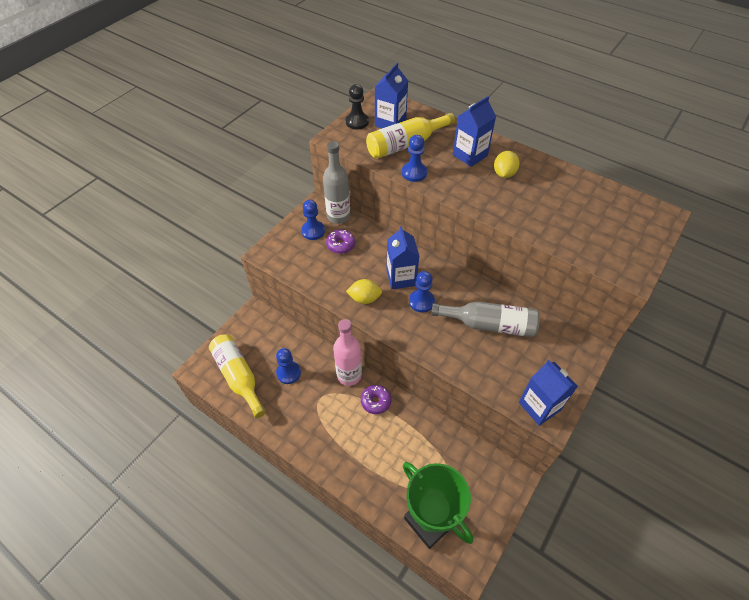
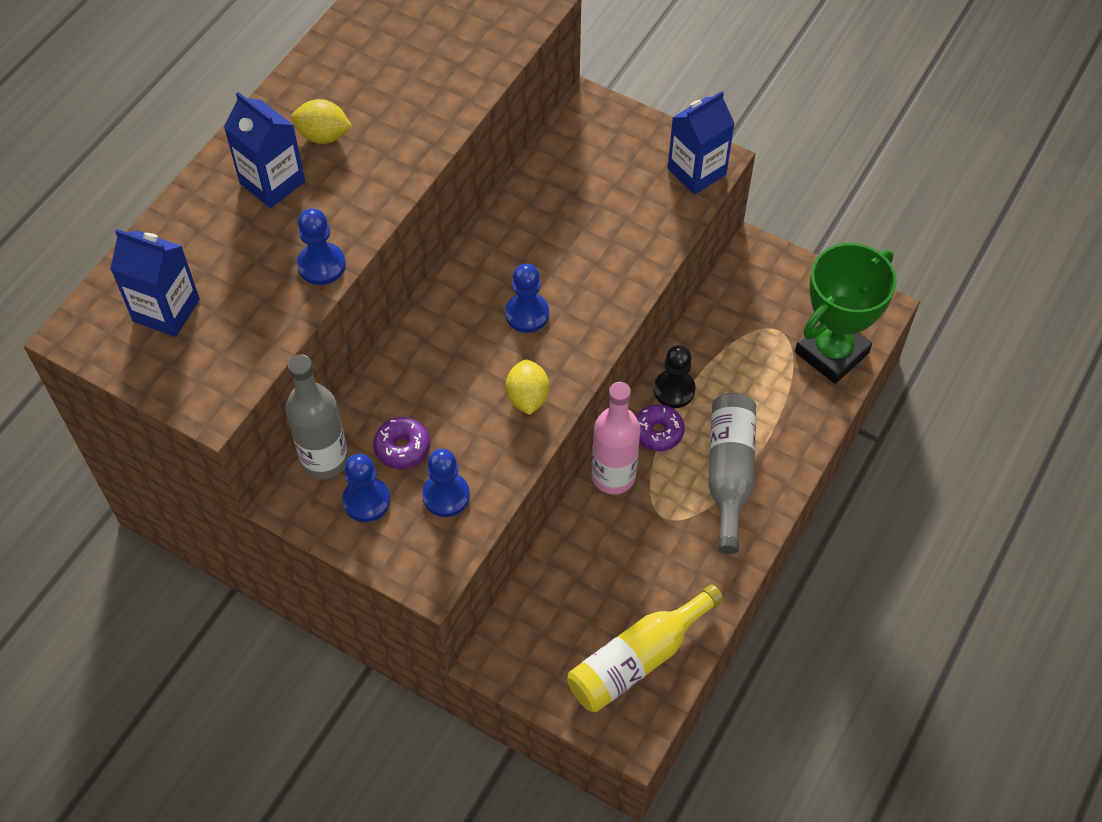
camera: 95 degrees left, 5 degrees up
(288, 373) = (620, 574): blue pawn -> blue pawn (446, 496)
(357, 122) = (160, 369): black pawn -> black pawn (674, 390)
(401, 277) = (477, 346): blue carton -> none
(405, 144) = (238, 281): yellow bottle -> none
(489, 325) = (564, 223): grey bottle -> grey bottle (729, 473)

